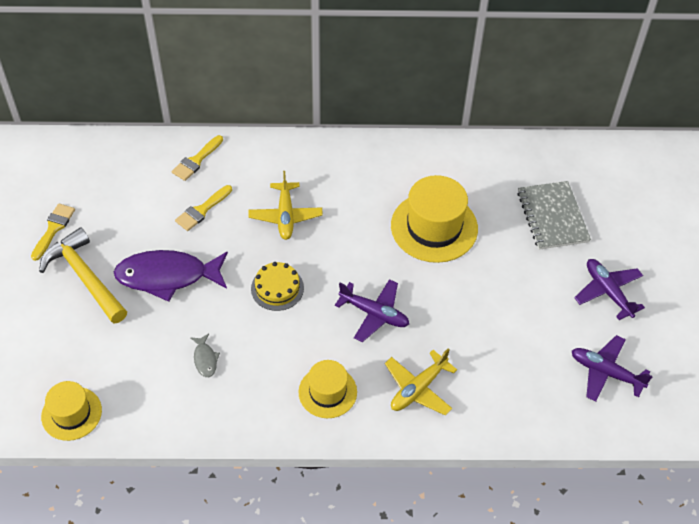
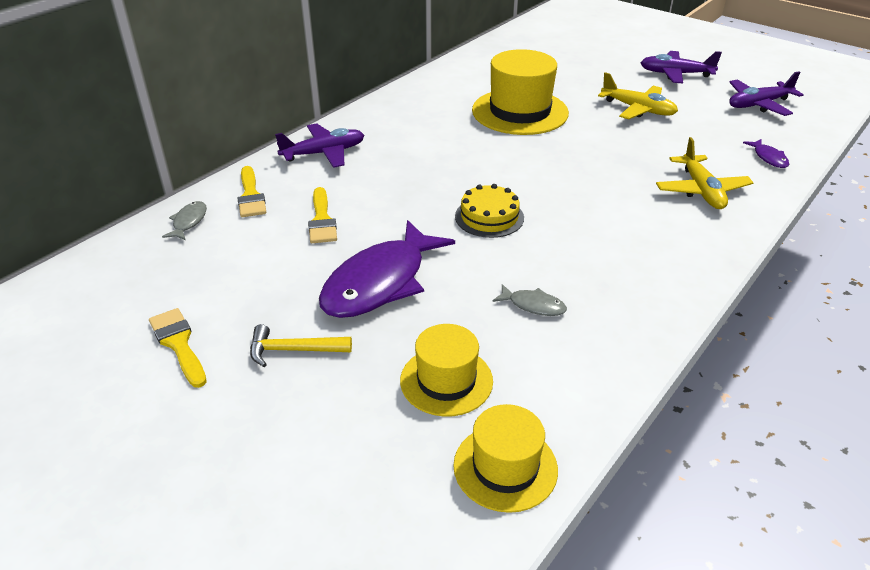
camera: 50 degrees left, 15 degrees down
(85, 277) = (293, 350): yellow hammer -> yellow hammer, size x0.54
(148, 153) = (189, 222): none -> grey fish
(285, 216) = (403, 175): yellow plane -> yellow plane (638, 109)
(327, 392) = (659, 242): yellow hat -> yellow hat (446, 381)
(374, 314) = (586, 177): purple plane -> purple plane (324, 153)
(511, 412) = (769, 158): none -> purple fish
(552, 217) = (573, 65): grey notebook -> none

